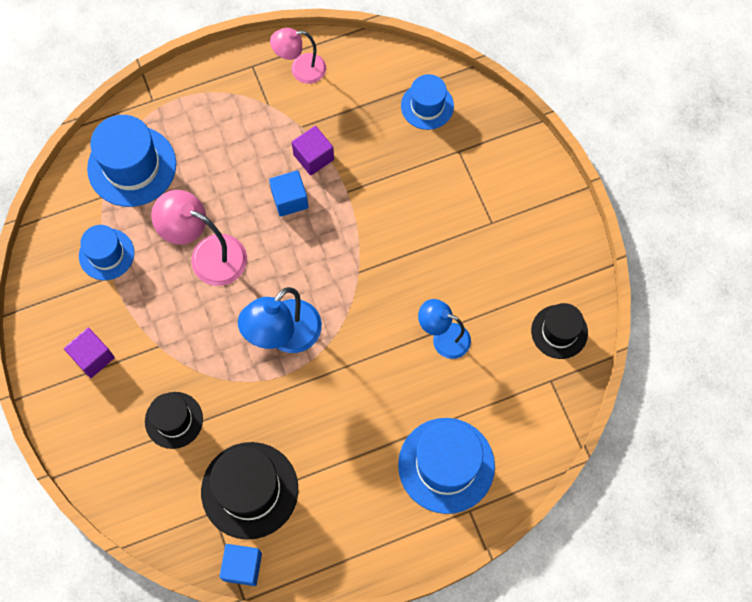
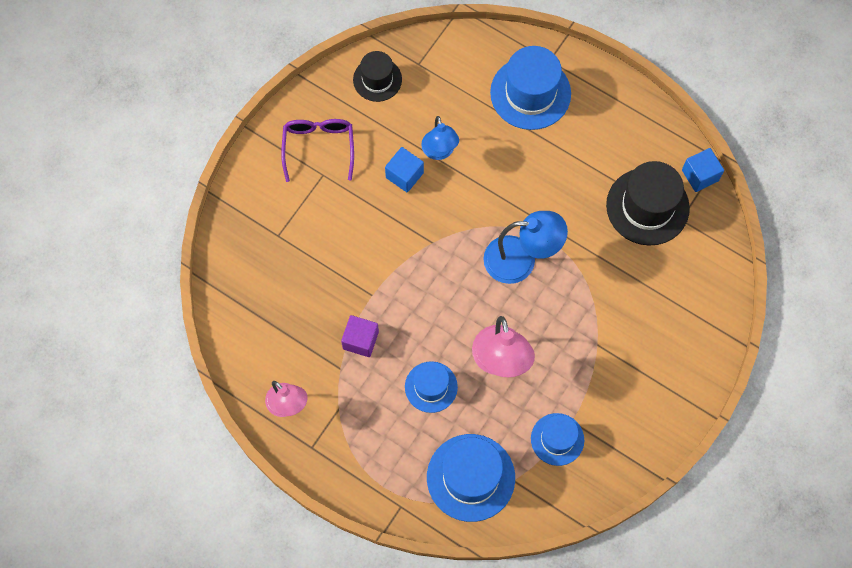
camera: 125 degrees left, 0 degrees up
(93, 357) = (642, 386): purple cube -> none
(174, 420) = (641, 293): black hat -> none
(290, 199) = (410, 333): blue cube -> blue cube (404, 175)
(427, 106) = (253, 284): blue hat -> blue hat (431, 387)
(523, 236) = (318, 147): none -> purple glasses

